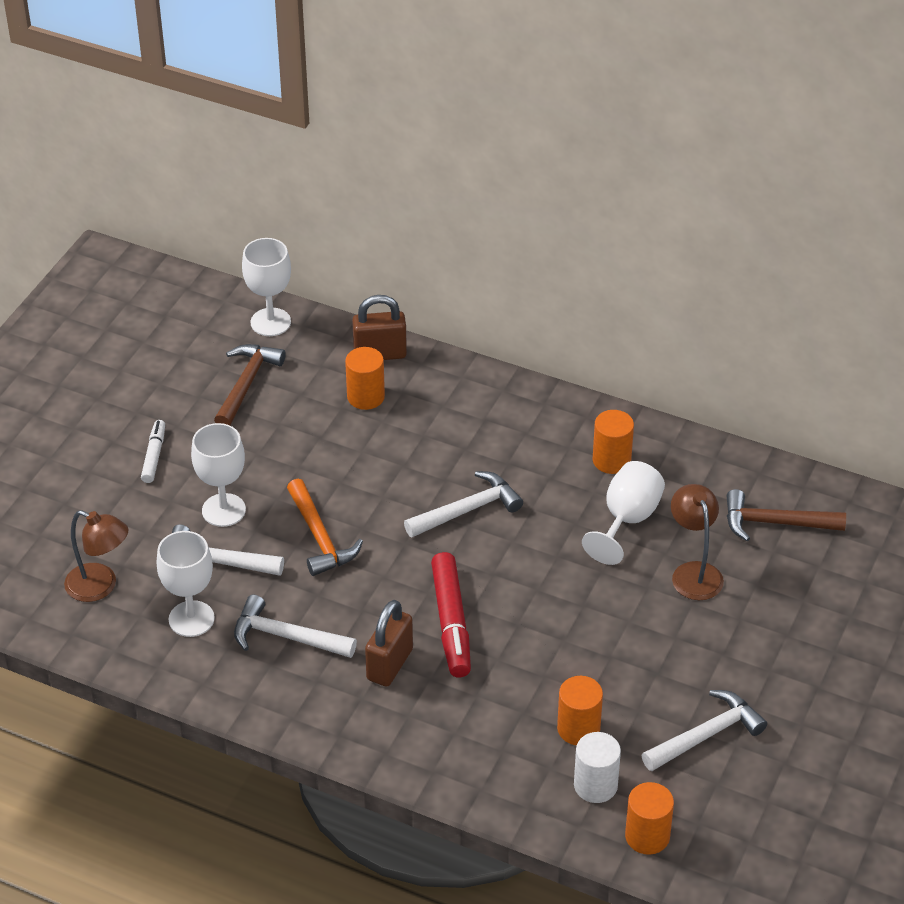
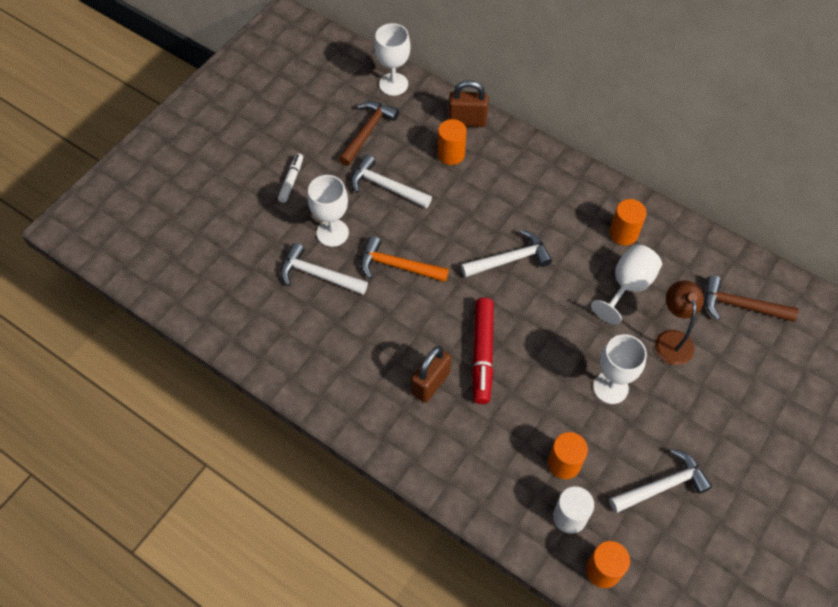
camera: 10 degrees right, 15 degrees up
(100, 587) = (232, 283): brown lamp -> none
(191, 619) = (292, 320): white goblet -> white goblet (610, 387)
(286, 637) = (359, 347): white hammer -> white hammer (386, 187)
(320, 537) = (398, 266): orange hammer -> orange hammer turned 120 degrees clockwise

